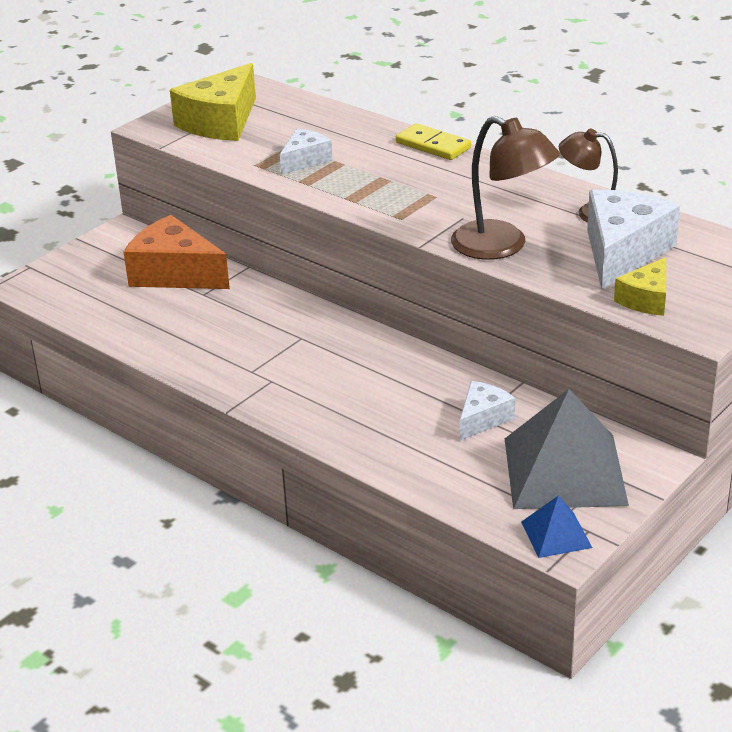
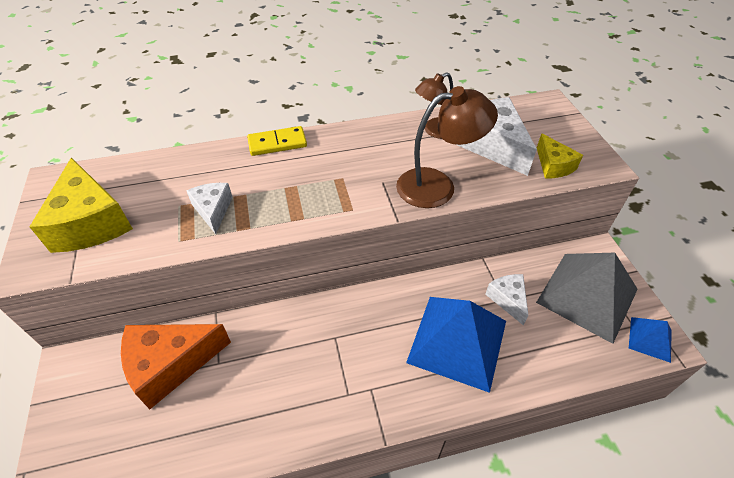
camera: 55 degrees left, 15 degrees up
(385, 407) = (457, 341): none -> blue pyramid

